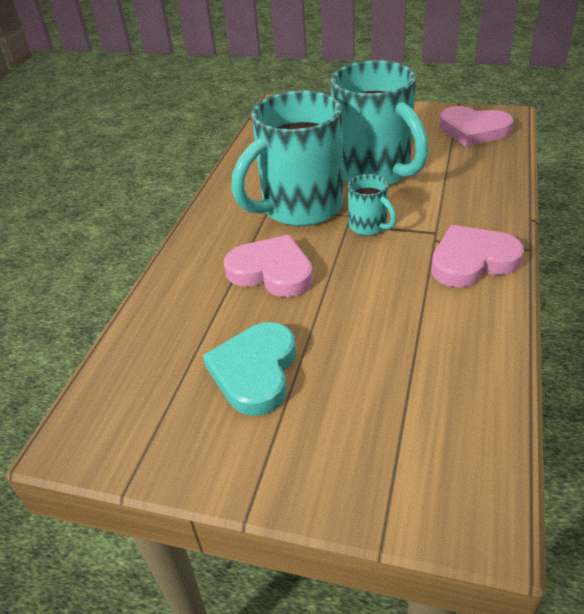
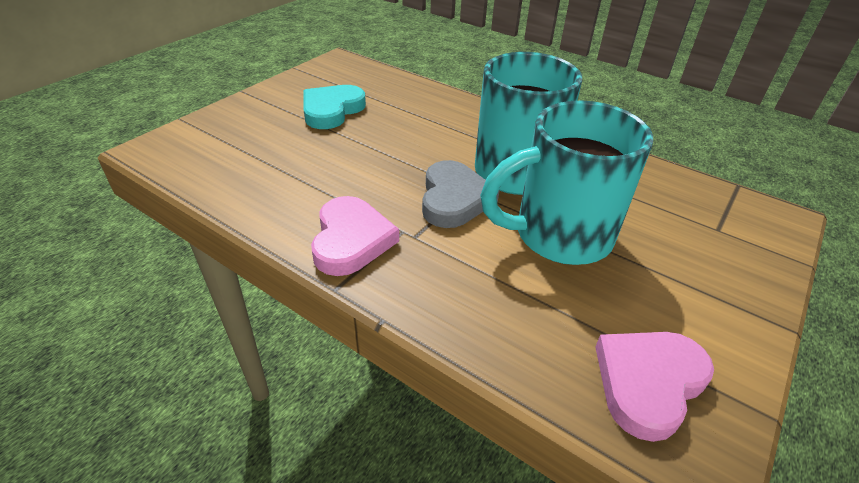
camera: 105 degrees right, 0 degrees up
(255, 371) = (332, 110): turquoise heart -> turquoise heart turned 90 degrees counterclockwise
(271, 271) = (427, 136): pink heart -> none
(369, 226) = (454, 199): turquoise mug -> grey heart

